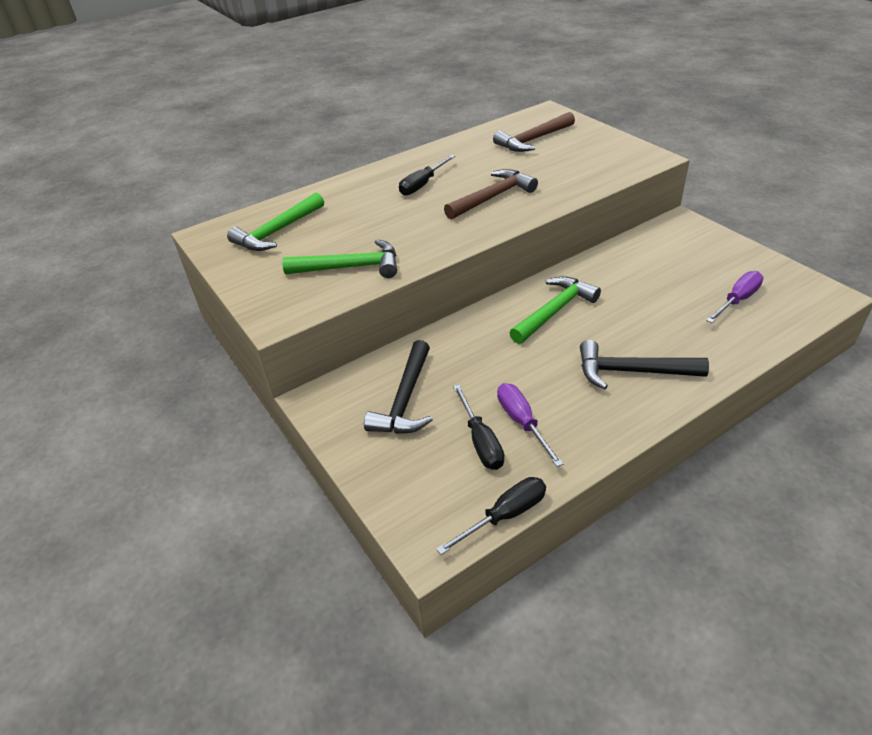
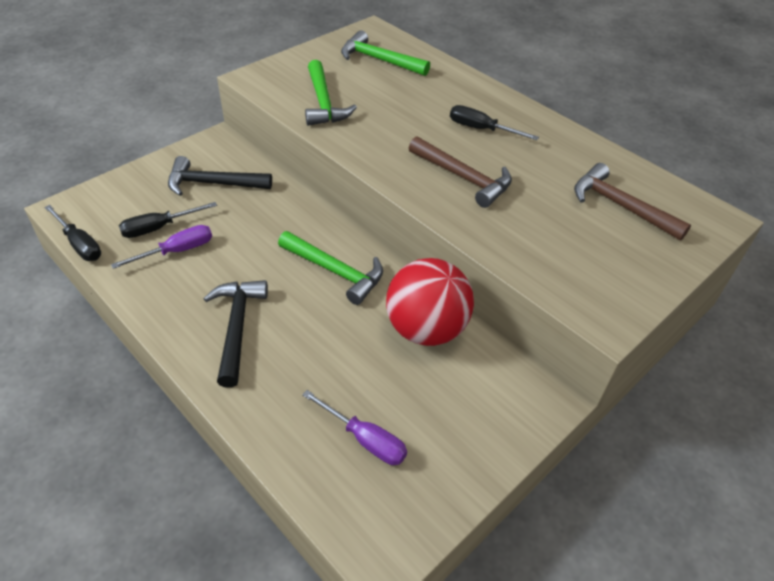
camera: 75 degrees right, 5 degrees up
(621, 266) = (426, 329): none -> red ball

